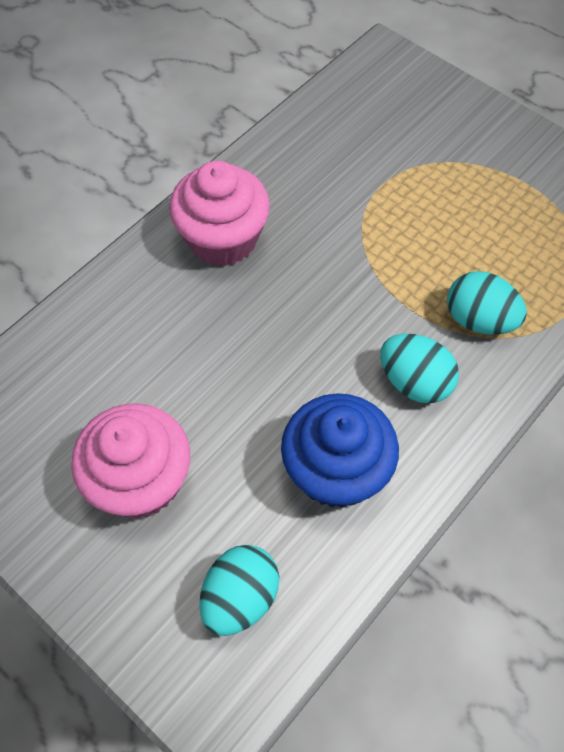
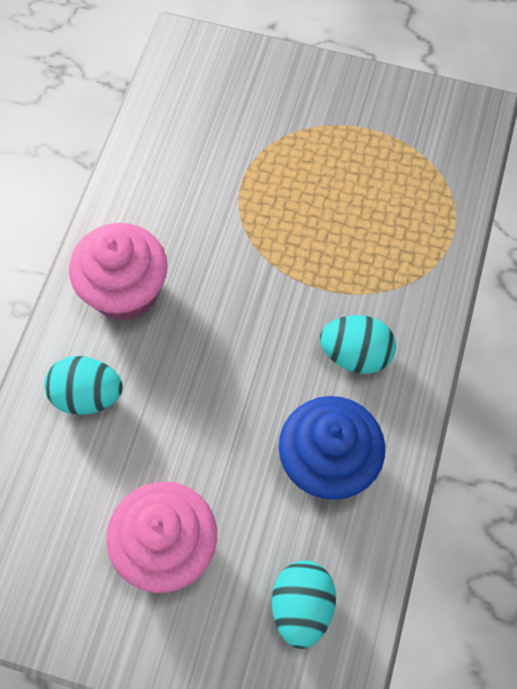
camera: 25 degrees left, 5 degrees up
(479, 320) = (383, 275): turquoise egg -> turquoise egg (87, 395)

